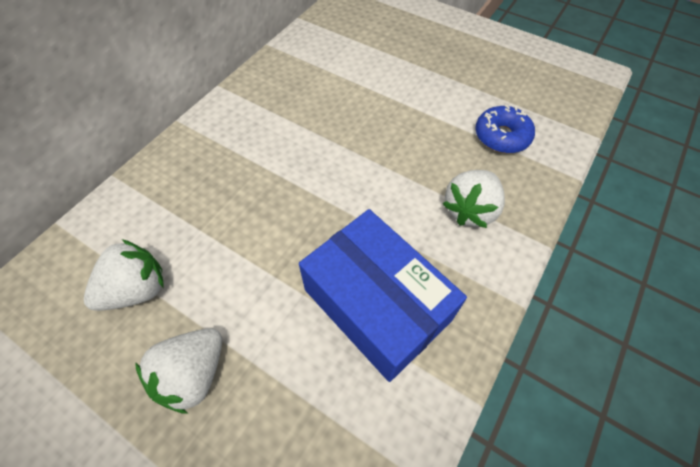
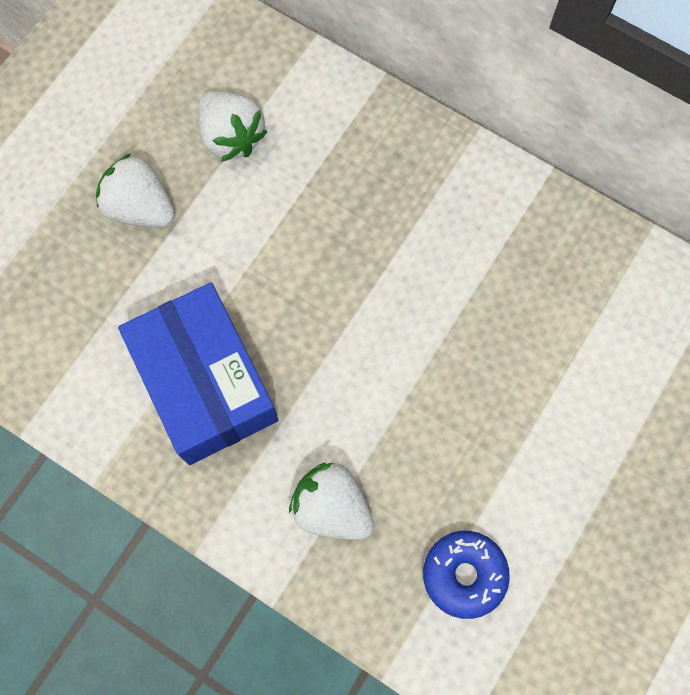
camera: 90 degrees right, 15 degrees up
(376, 305) = (204, 383): blue box -> blue box turned 75 degrees counterclockwise

